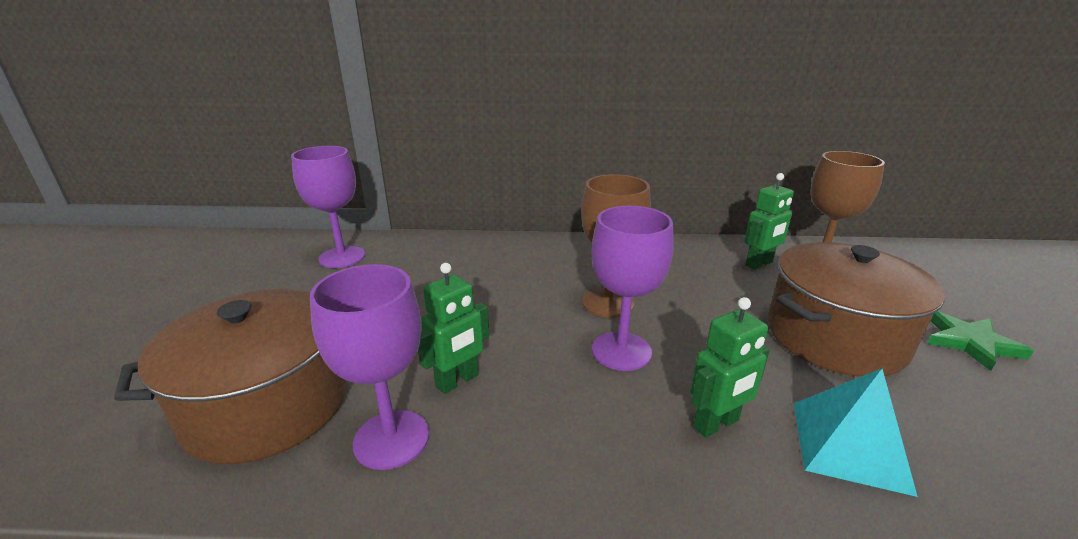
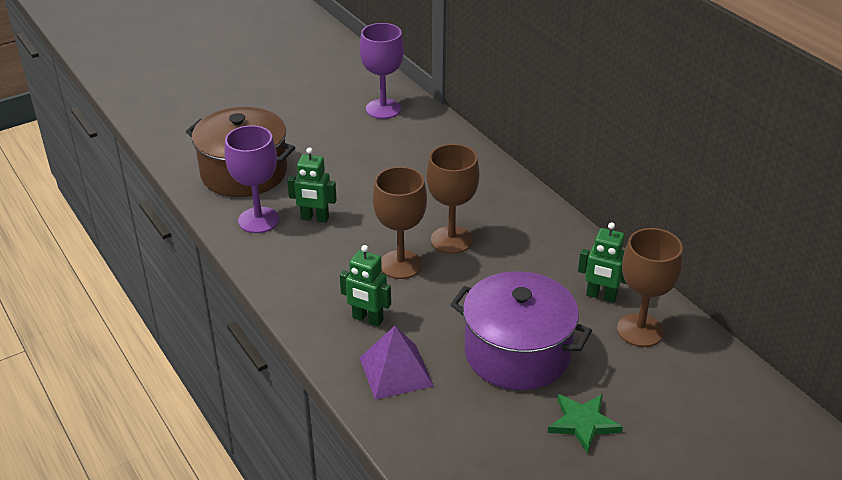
camera: 55 degrees right, 10 degrees up
(621, 351) = (401, 264): purple goblet -> brown goblet
(834, 337) = (517, 353): brown pot -> purple pot
(849, 445) = (396, 371): turquoise pyramid -> purple pyramid

